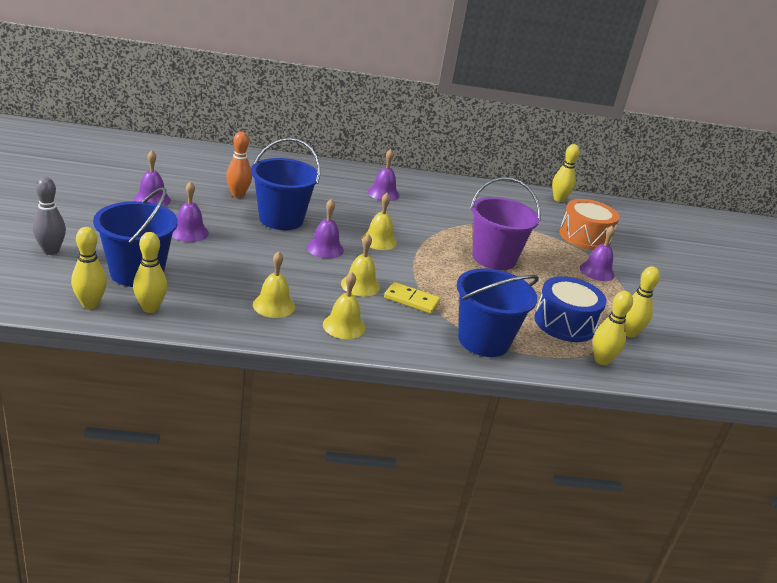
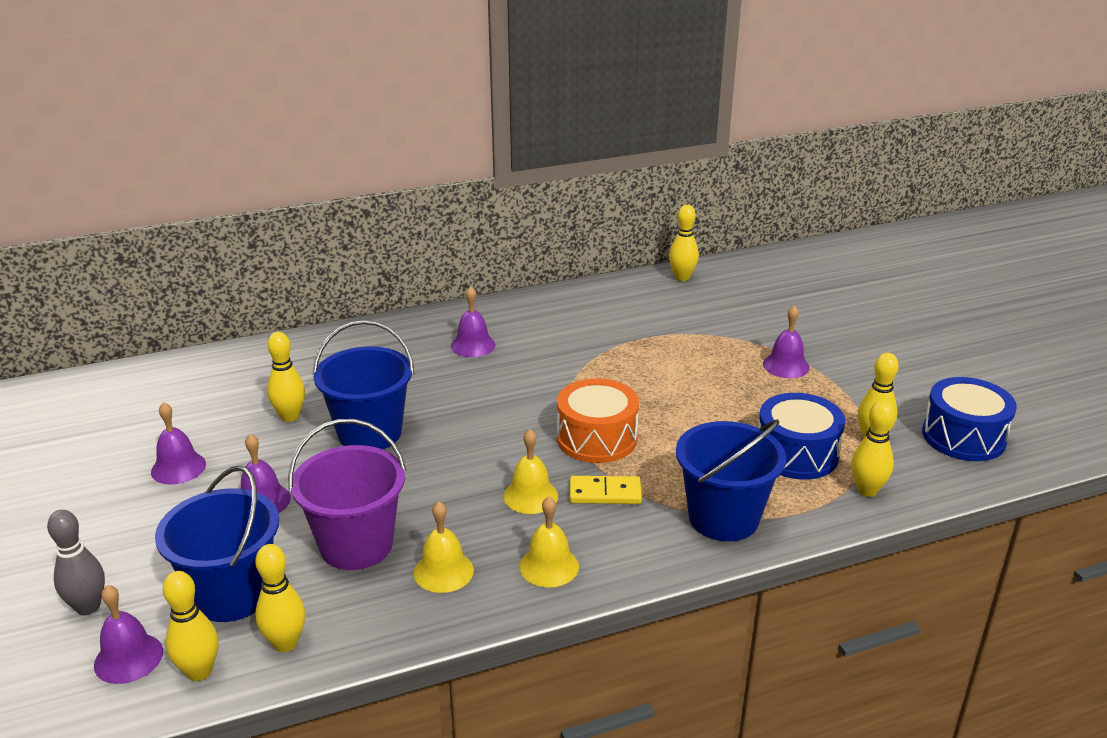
camera: 15 degrees left, 0 degrees up
(238, 195) = (290, 416): orange bowling pin -> yellow bowling pin
(325, 248) = (453, 457): purple bell -> purple bell (128, 658)
(379, 241) = (511, 419): yellow bell -> none
(494, 258) = (661, 392): purple bucket -> purple bucket (356, 545)
(584, 237) = (743, 321): orange drum -> orange drum (596, 438)
(702, 354) = (963, 437): none -> blue drum

